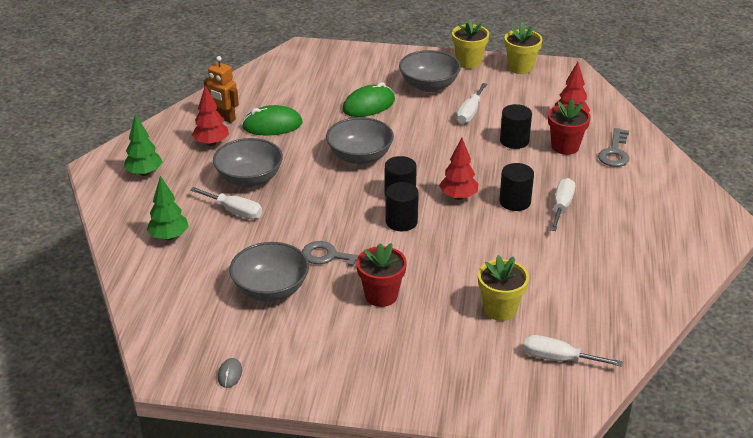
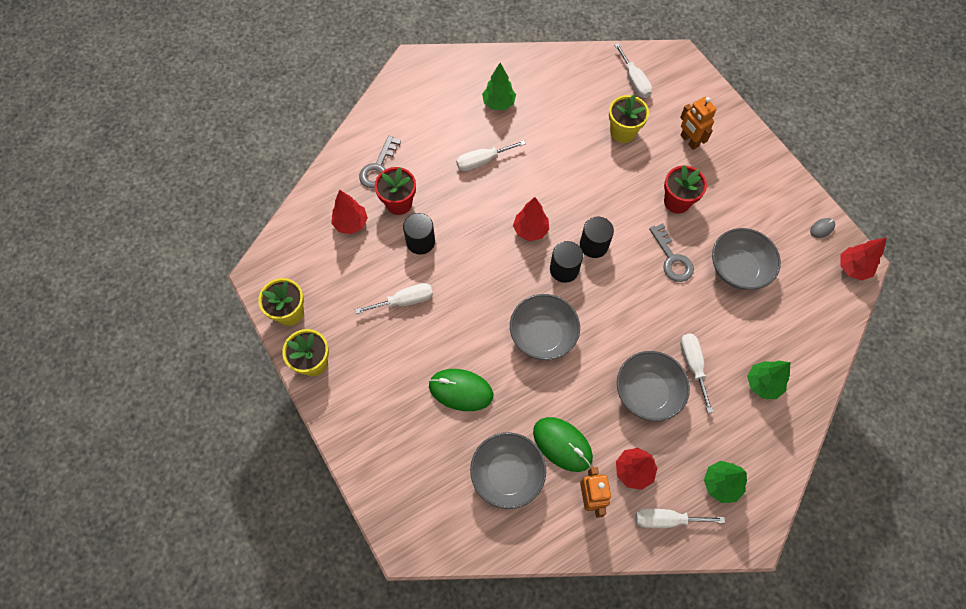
camera: 130 degrees left, 30 degrees up
(164, 139) = (666, 519): none -> white screwdriver
(168, 364) = (852, 268): none -> red tree
(429, 85) = (385, 366): grey bowl -> grey bowl (507, 474)
(437, 349) = (689, 141): none -> orange robot
(515, 202) = (503, 192): black cylinder -> none
(615, 152) = (378, 167): grey key -> grey key turned 135 degrees clockwise
(622, 249) = (498, 103): none -> green tree

